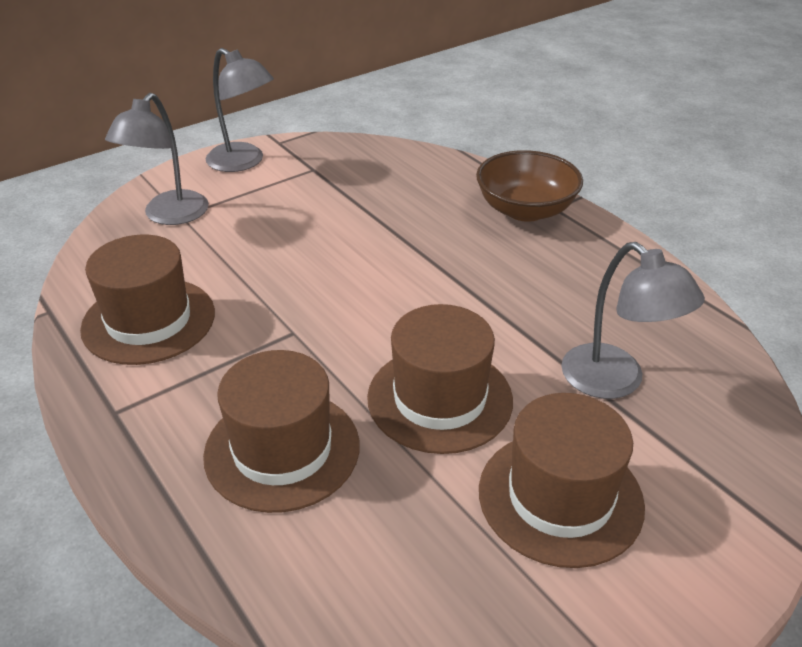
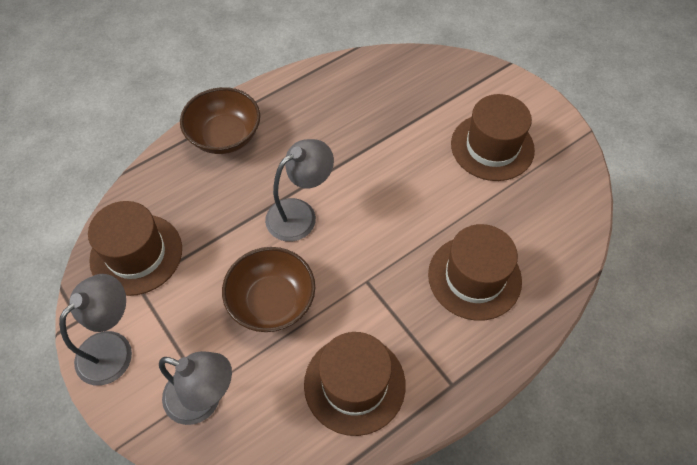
camera: 90 degrees left, 20 degrees up
(277, 255) = (272, 301): none -> brown bowl
(440, 398) = (426, 196): brown hat -> brown hat (136, 254)
(615, 381) = (407, 112): grey lamp -> grey lamp (300, 214)

